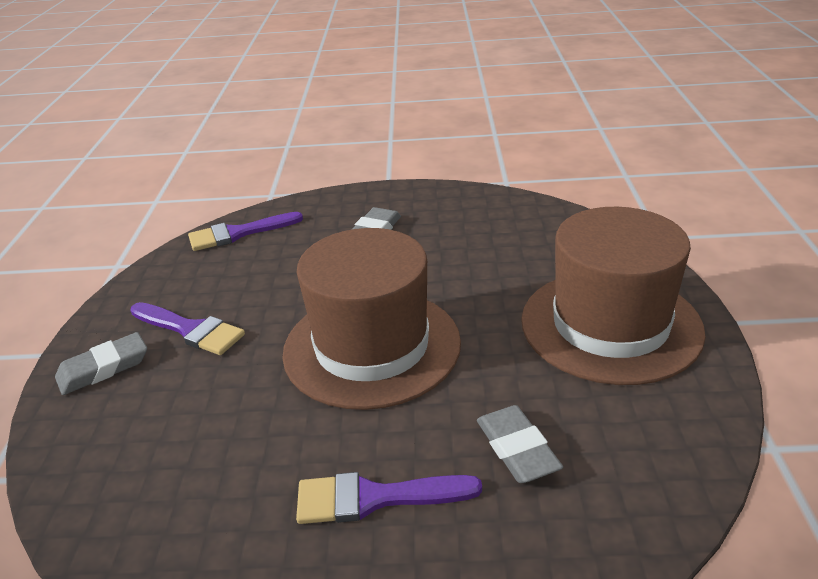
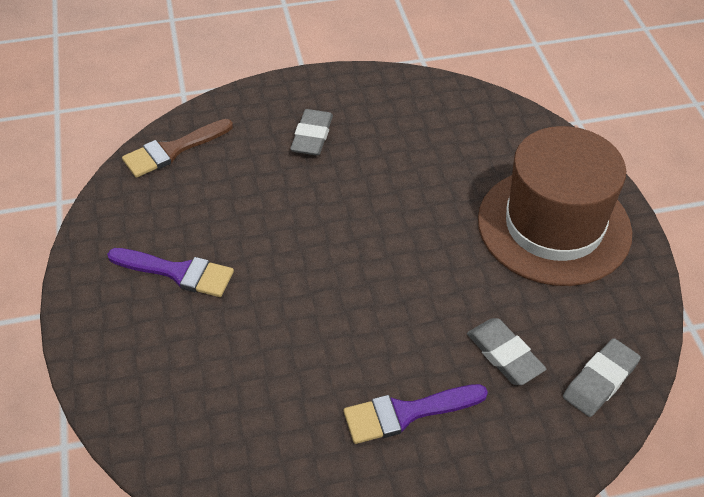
camera: 15 degrees left, 15 degrees up
(103, 368) = (113, 324): grey eraser -> grey eraser (600, 380)
(238, 233) = (173, 150): purple brush -> brown brush
(372, 346) = (355, 271): brown hat -> none

